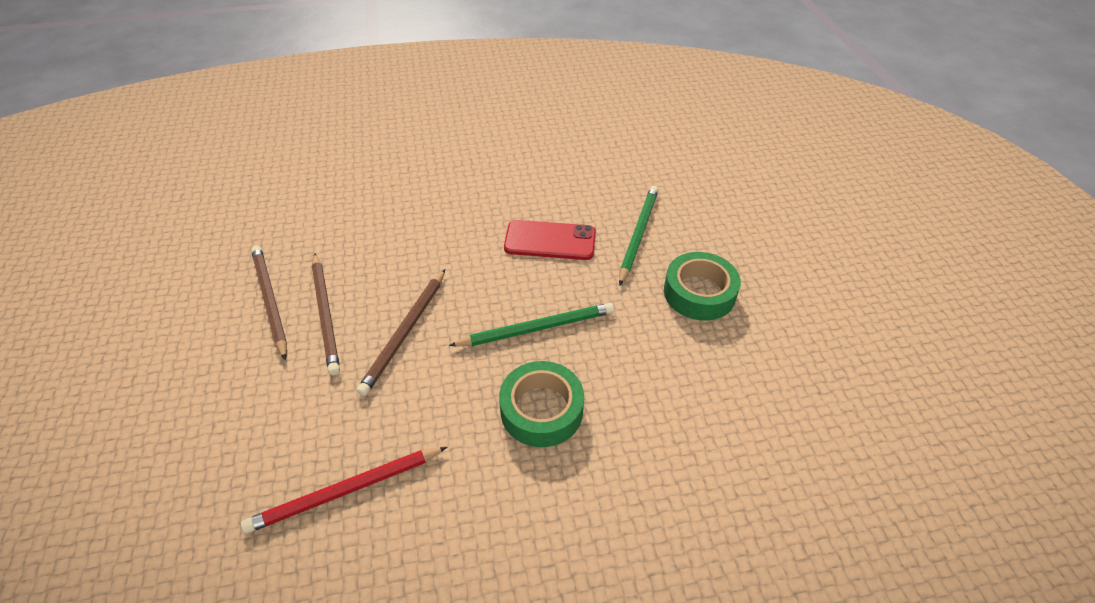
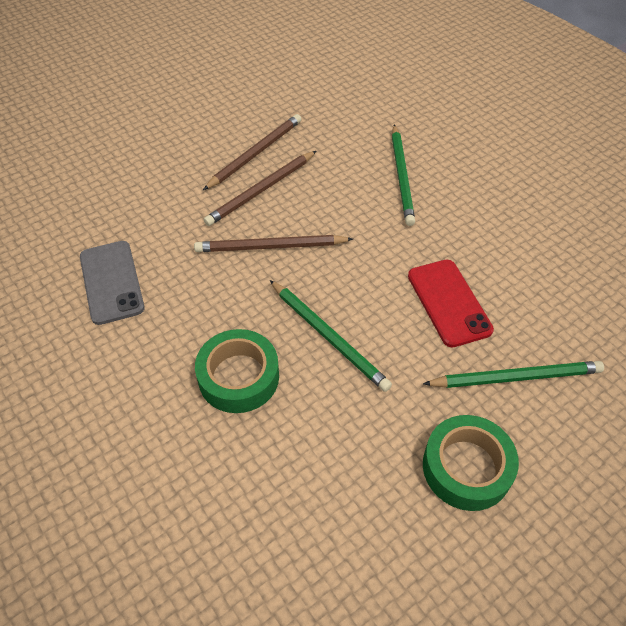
camera: 65 degrees right, 5 degrees up
(346, 490) = (112, 282): red pencil -> grey phone
(396, 212) = (402, 176): none -> green pencil

